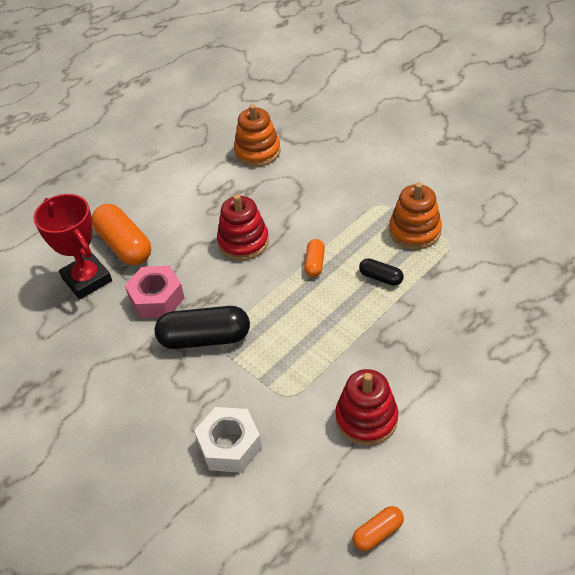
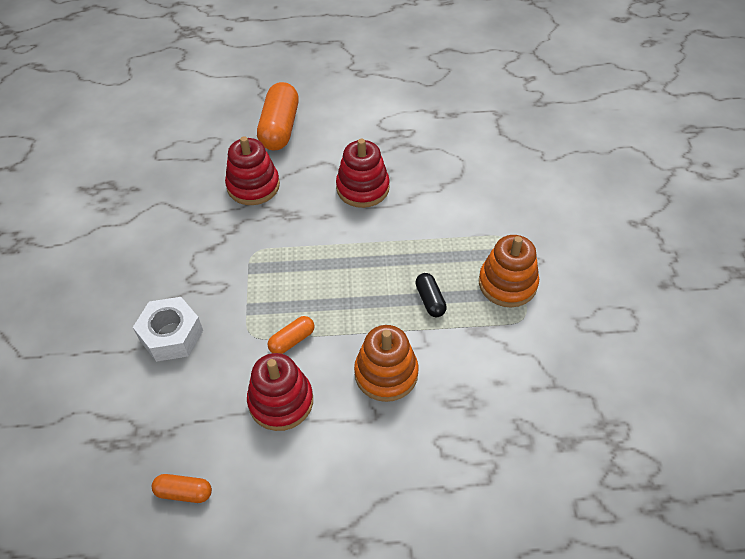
camera: 40 degrees right, 5 degrees up
(87, 279) = (227, 136): red trophy -> none
(157, 299) = (253, 186): pink nut -> red stacking toy
(205, 338) = (249, 242): black capsule -> none
(257, 152) = (462, 121): orange stacking toy -> orange stacking toy (386, 373)
(314, 263) = (393, 247): orange capsule -> orange capsule (292, 340)

